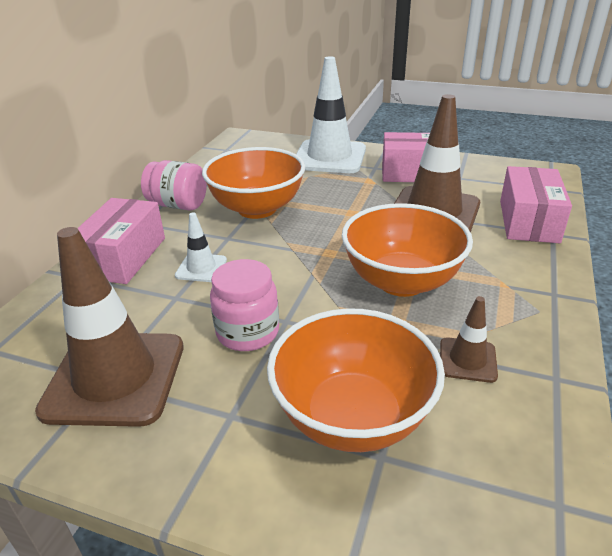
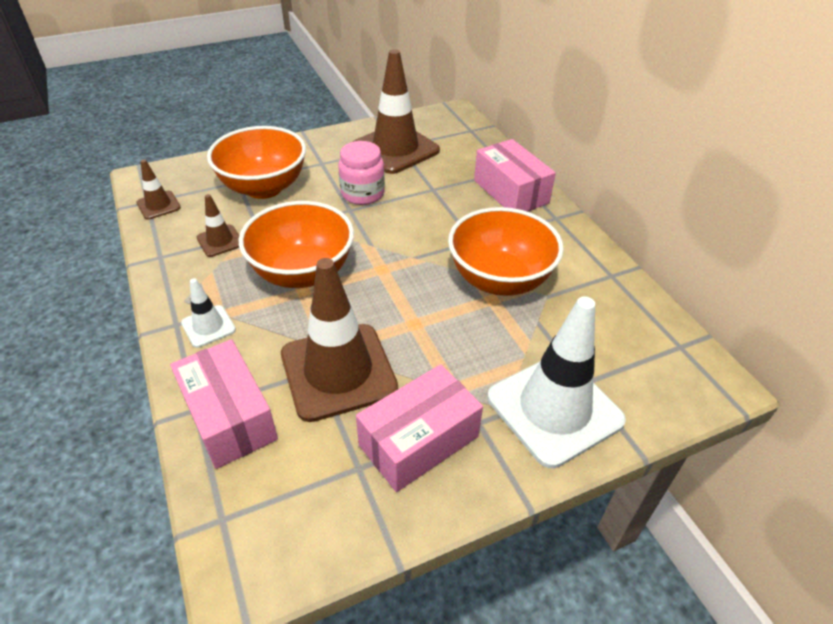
camera: 135 degrees right, 10 degrees up
(178, 205) = (565, 247): pink jar -> none
(201, 268) = (450, 211): white traffic cone -> white traffic cone (208, 326)
(539, 481) = (158, 205): none -> brown traffic cone

